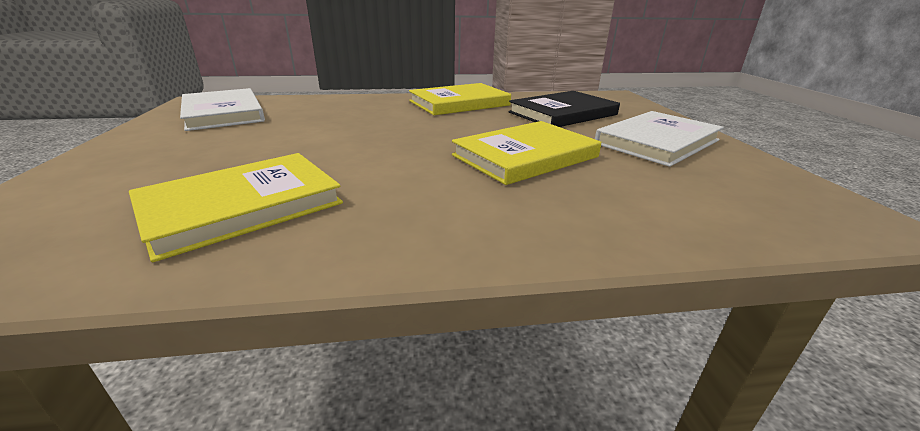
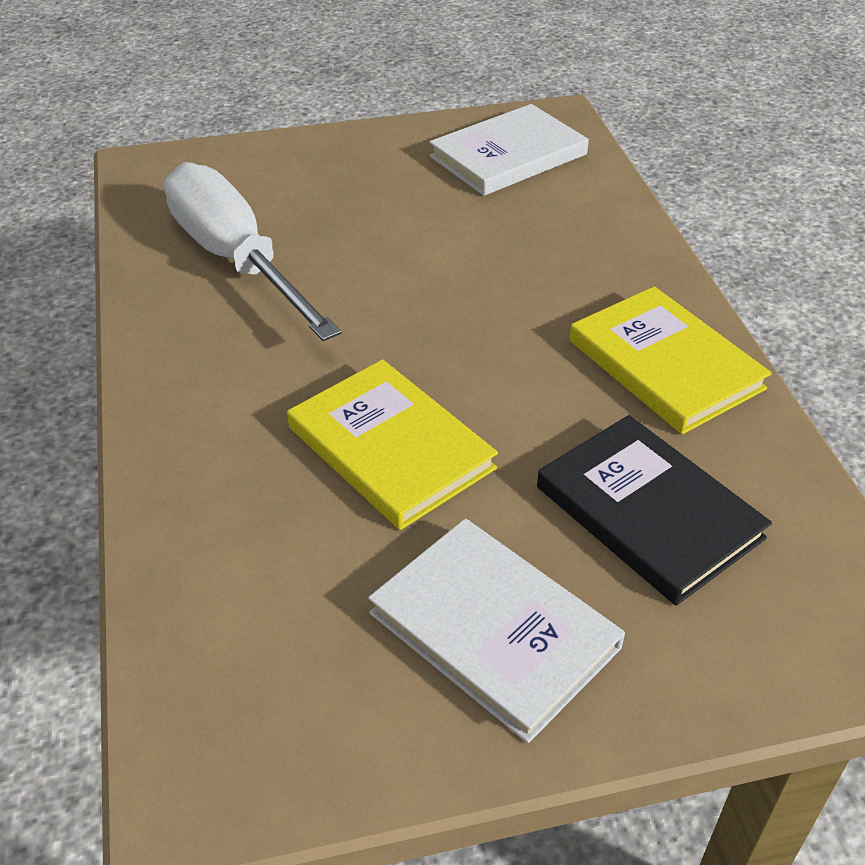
camera: 85 degrees right, 15 degrees up
(242, 206) = (235, 259): yellow book -> white screwdriver

